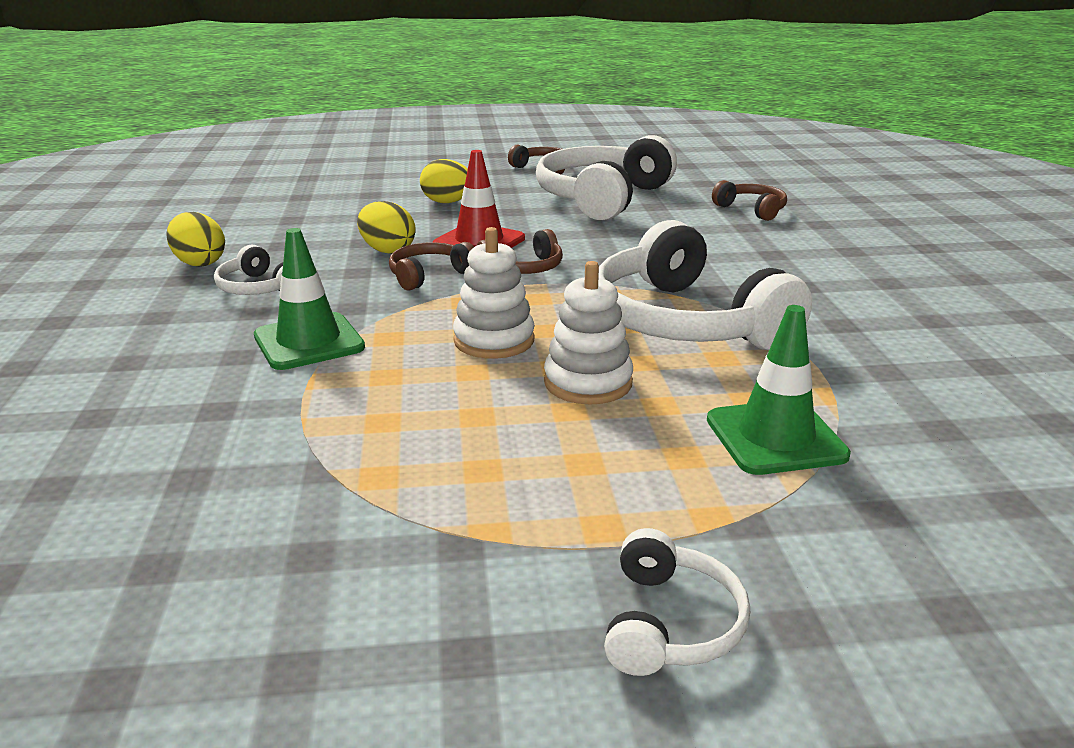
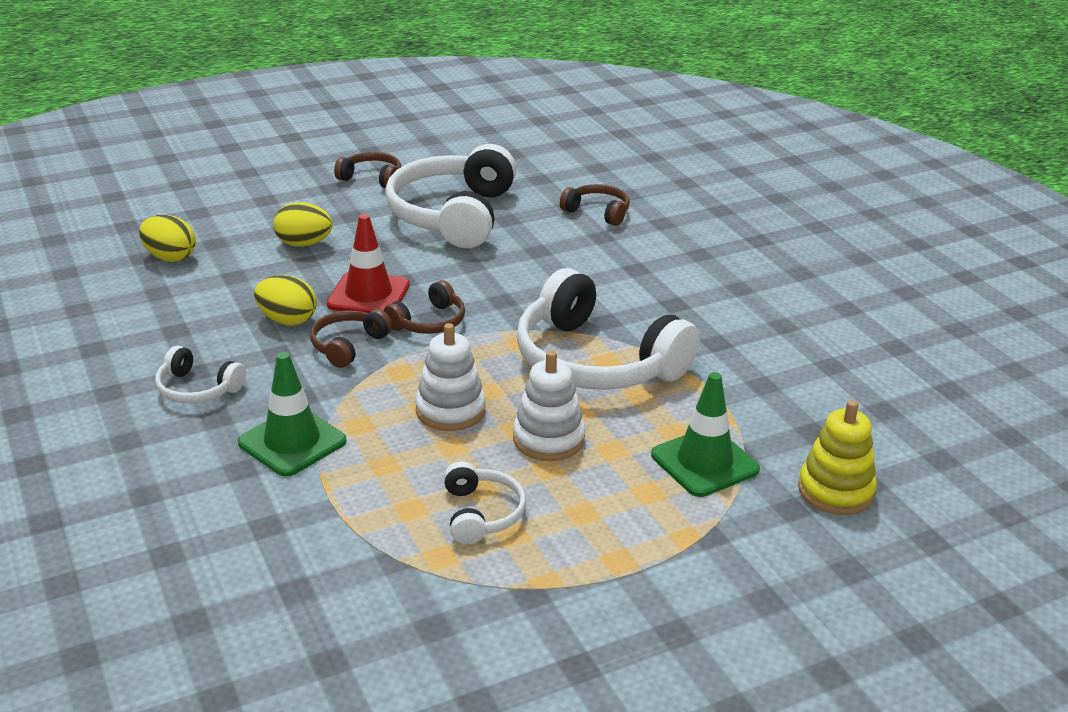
camera: 20 degrees left, 5 degrees up
(199, 263) = (110, 367): yellow egg -> yellow egg (170, 257)
(670, 623) = (691, 617): white headphones -> white headphones (481, 514)
(958, 503) = (835, 491): none -> yellow stacking toy

